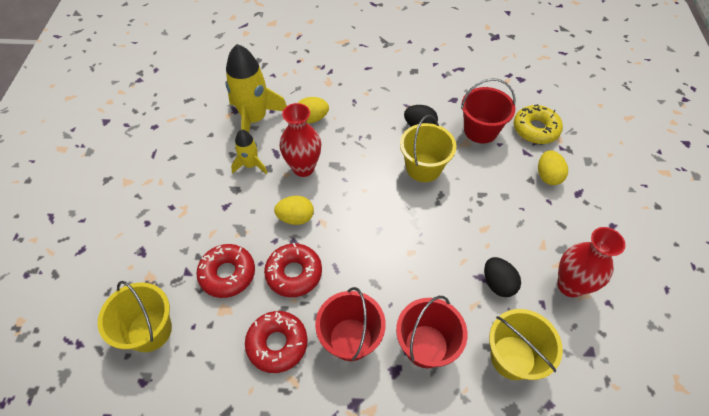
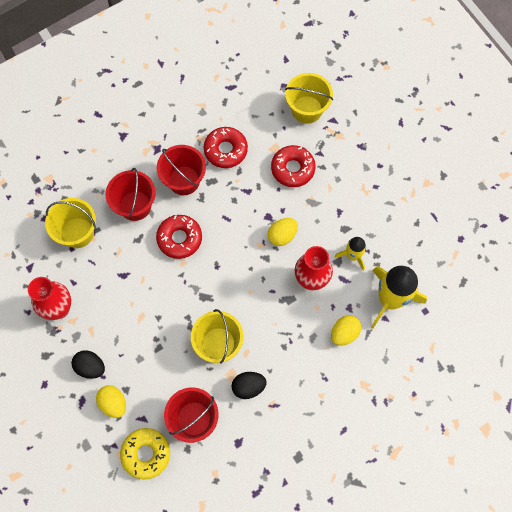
camera: 145 degrees right, 15 degrees up
(294, 273) = (250, 197): red donut -> red donut (179, 238)
(498, 283) = (110, 277): black egg -> black egg (90, 367)

